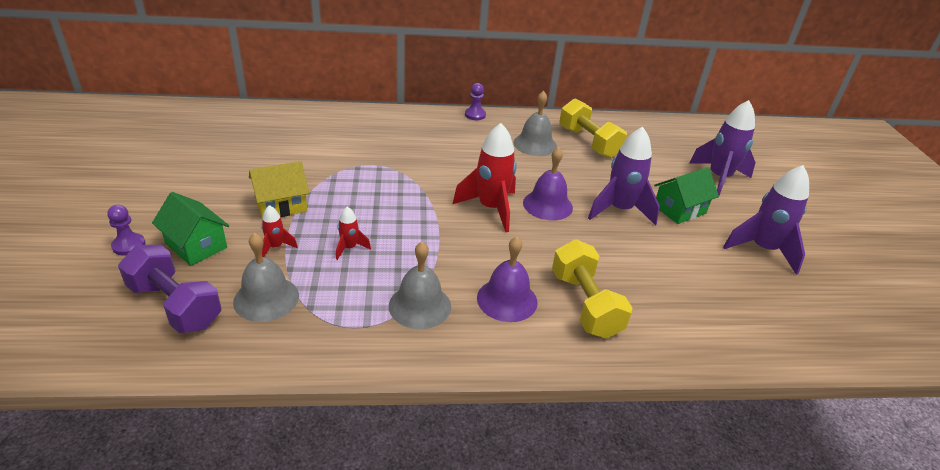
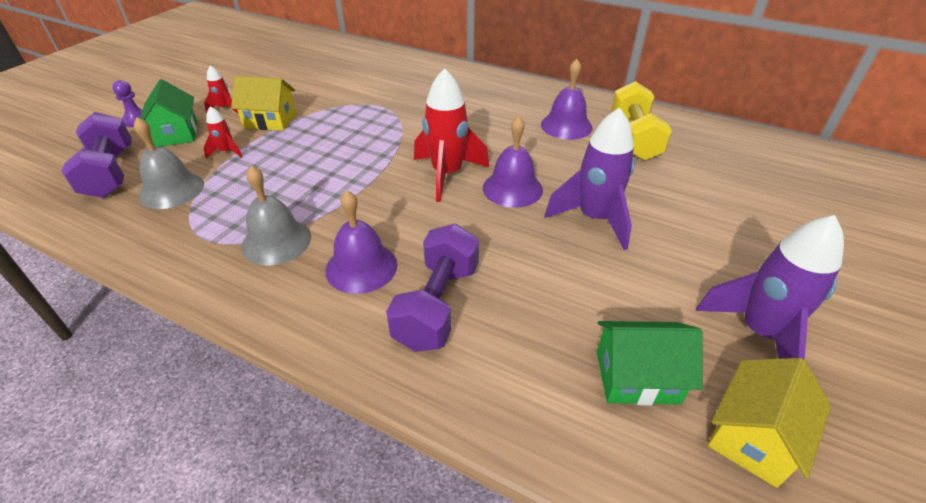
camera: 35 degrees right, 5 degrees up
(349, 248) = (280, 170): red rocket -> red rocket (225, 108)
(475, 115) = (531, 85): purple pawn -> none
(535, 144) = (566, 126): grey bell -> purple bell
(585, 304) = (437, 305): yellow dumbbell -> purple dumbbell
(679, 209) = (678, 242): green house -> green house (637, 377)
(718, 178) = (781, 223): purple rocket -> none
(805, 306) = (753, 436): none -> yellow house

